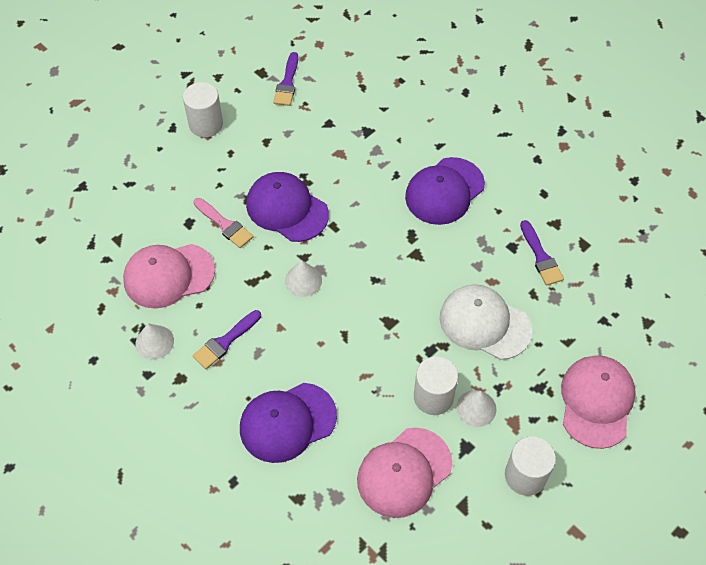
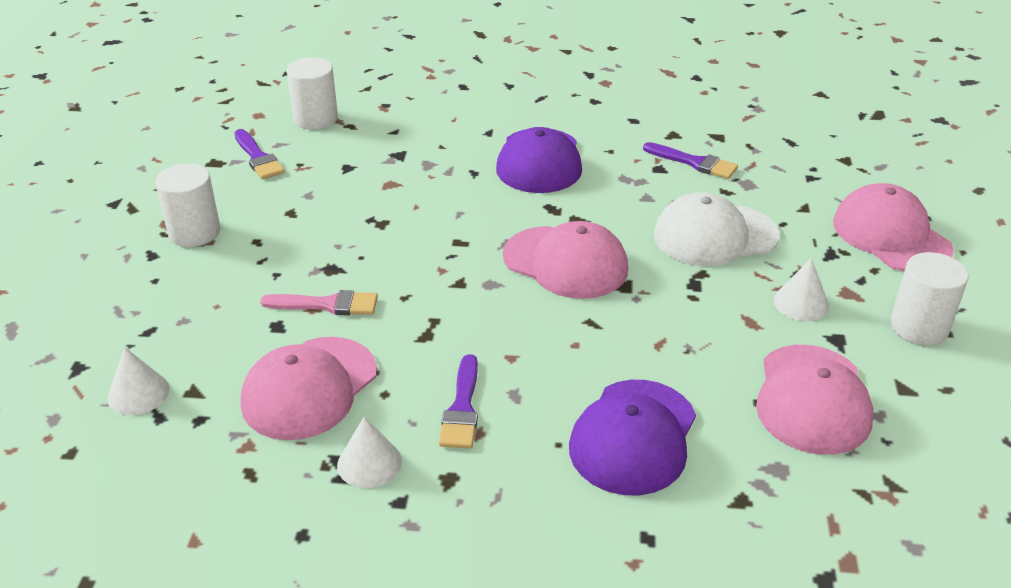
camera: 40 degrees left, 20 degrees down
(287, 209) = (387, 254): purple cap -> none
(303, 280) = (484, 303): white cone -> white cone (138, 393)
(375, 282) = (565, 262): none -> pink cap
(433, 397) = (750, 319): white cylinder -> white cylinder (315, 118)

